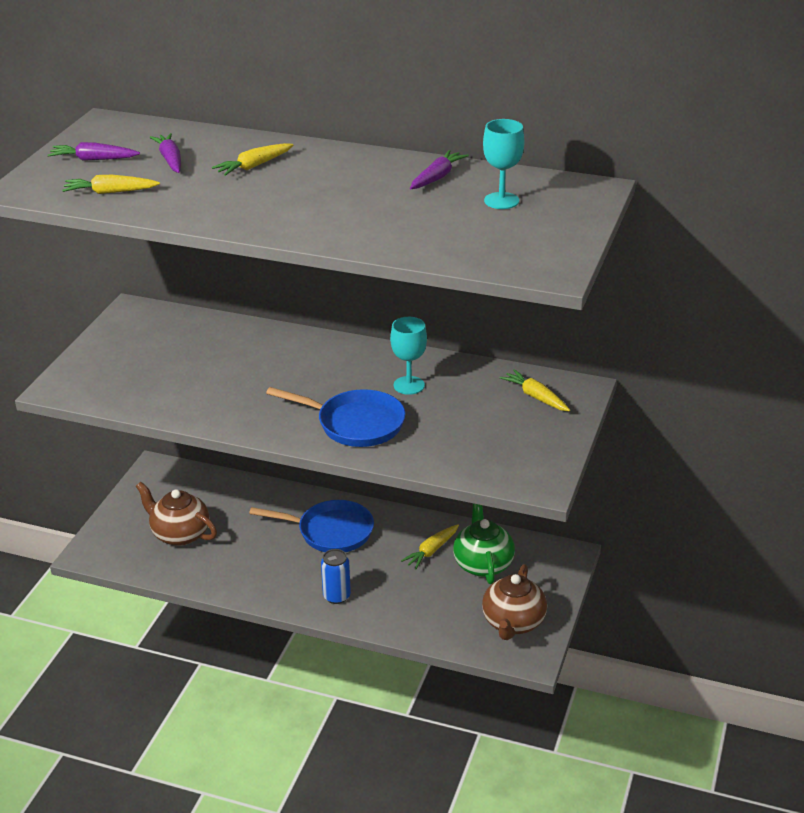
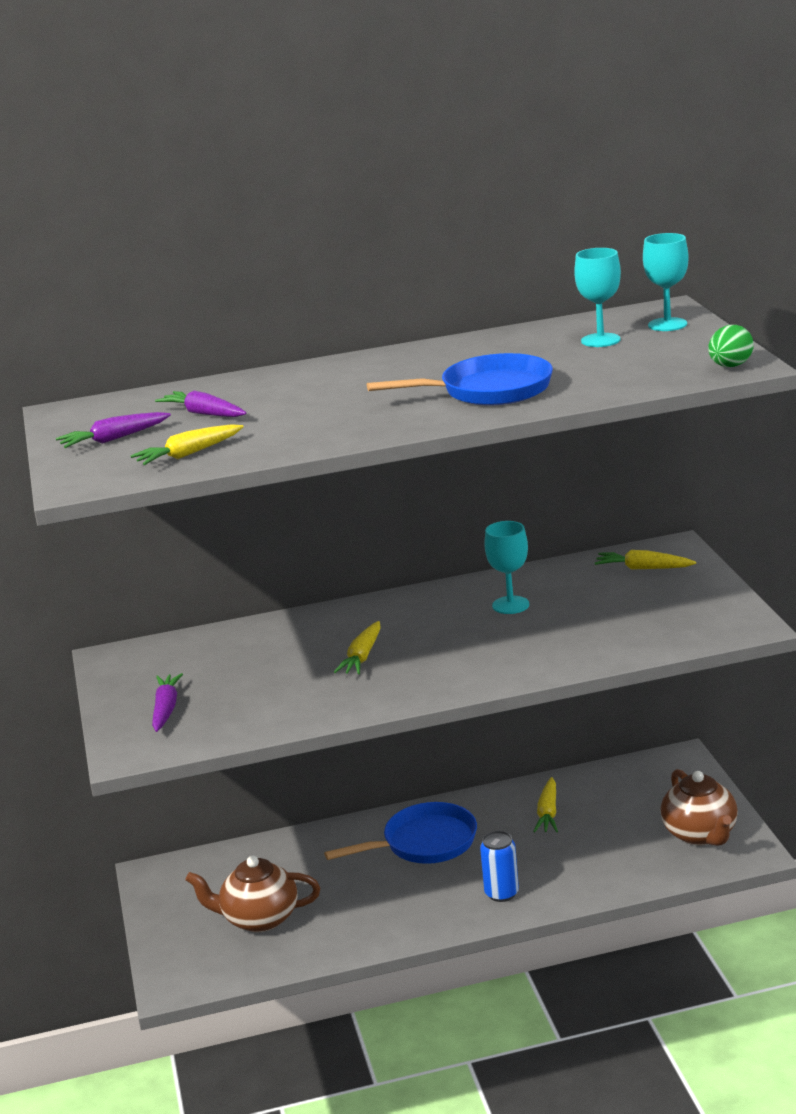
camera: 30 degrees left, 10 degrees down
(254, 166) = (306, 391): yellow carrot -> yellow carrot (362, 657)
(355, 424) = (505, 653): blue pan -> blue pan (489, 391)
(437, 177) = (507, 344): purple carrot -> purple carrot (166, 709)
(483, 564) = (611, 801): green teapot -> none
(544, 267) = (730, 366): none -> green egg
(570, 205) = (667, 324): none -> turquoise goblet

